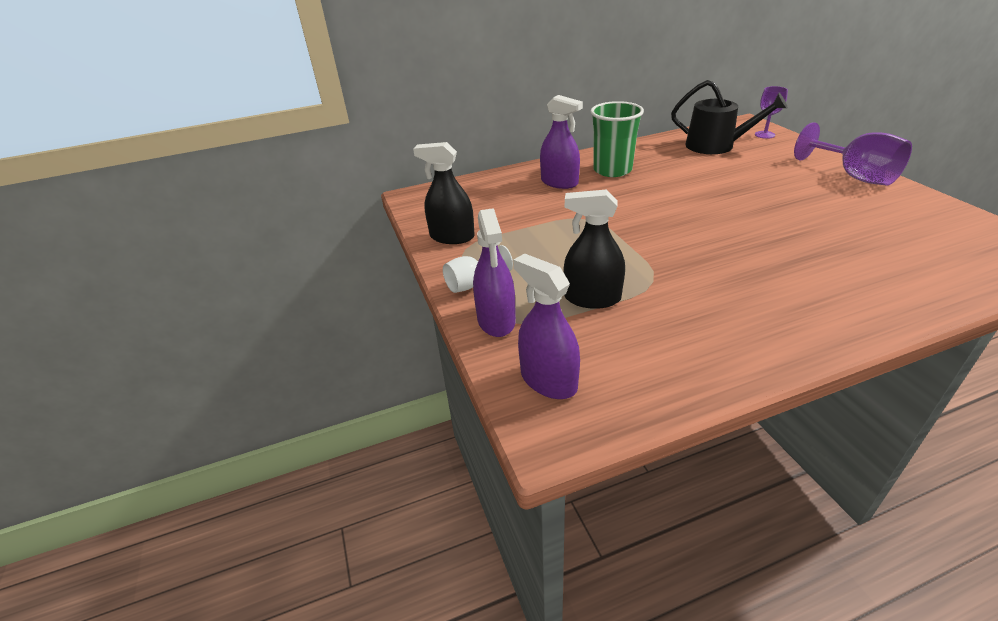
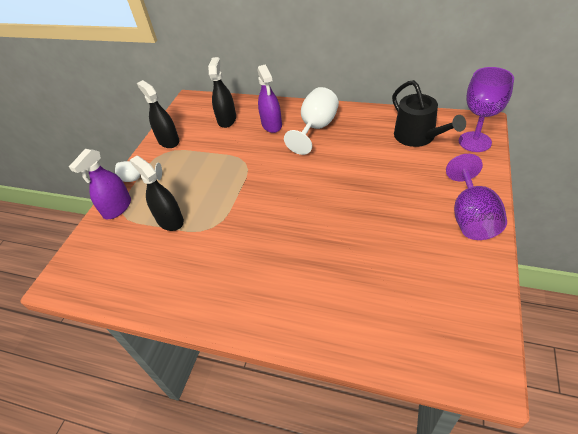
camera: 40 degrees right, 10 degrees up
(497, 195) = (227, 119): none -> black spray bottle
(548, 380) = (91, 255): purple spray bottle -> none
(612, 170) = (316, 128): green cup -> white goblet
(764, 135) = (474, 142): purple goblet -> purple goblet, size x1.74

